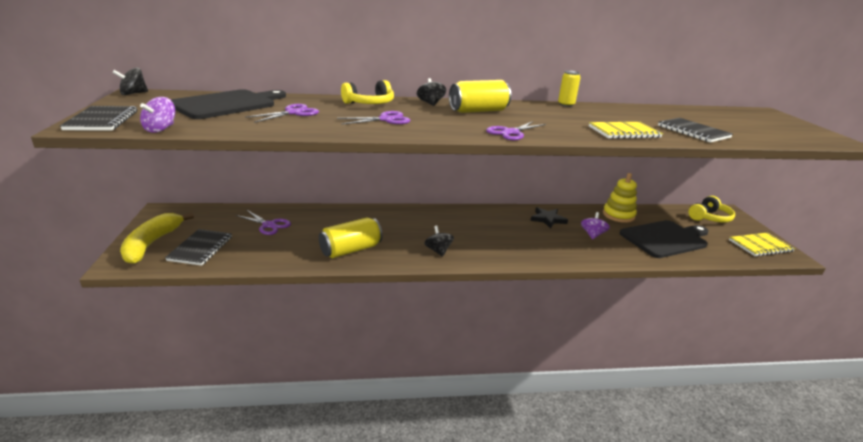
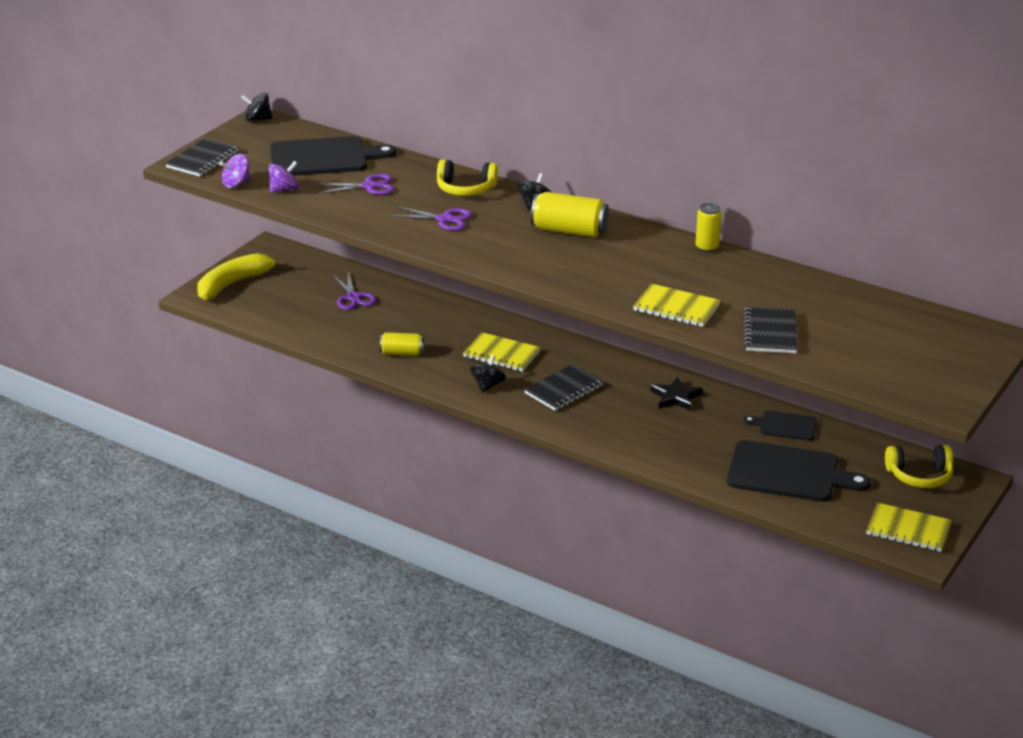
camera: 40 degrees right, 5 degrees up
(200, 248) = (270, 303): black notebook -> black notebook (563, 389)
(351, 250) = (402, 353): yellow can -> yellow can, size x0.62
(418, 228) = (501, 354): none -> yellow notebook
(511, 132) = (542, 272): purple scissors -> none
(592, 235) = (699, 434): purple spinning top -> purple spinning top (284, 190)
(618, 215) = (785, 426): yellow stacking toy -> black cutting board

